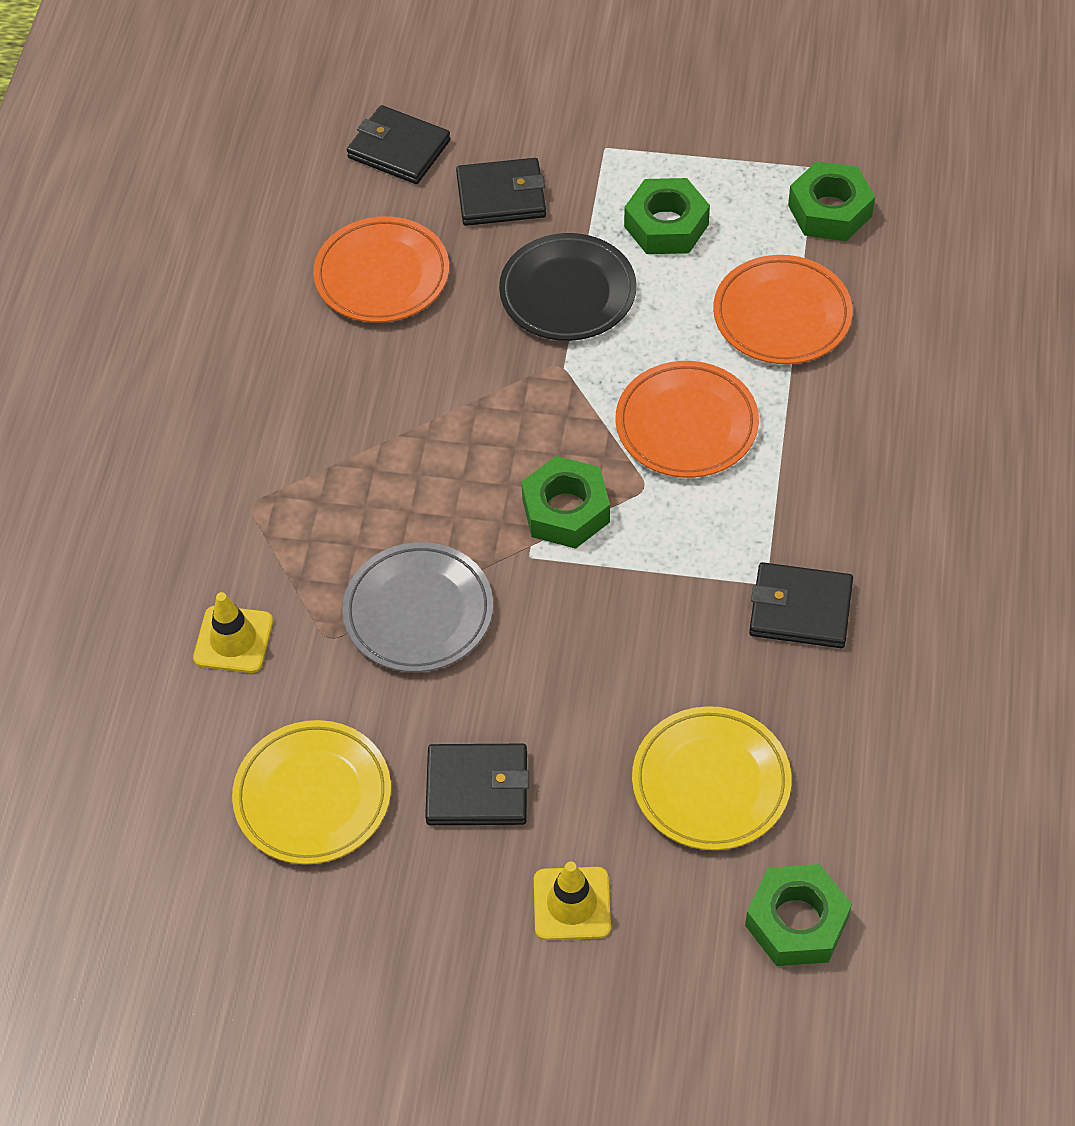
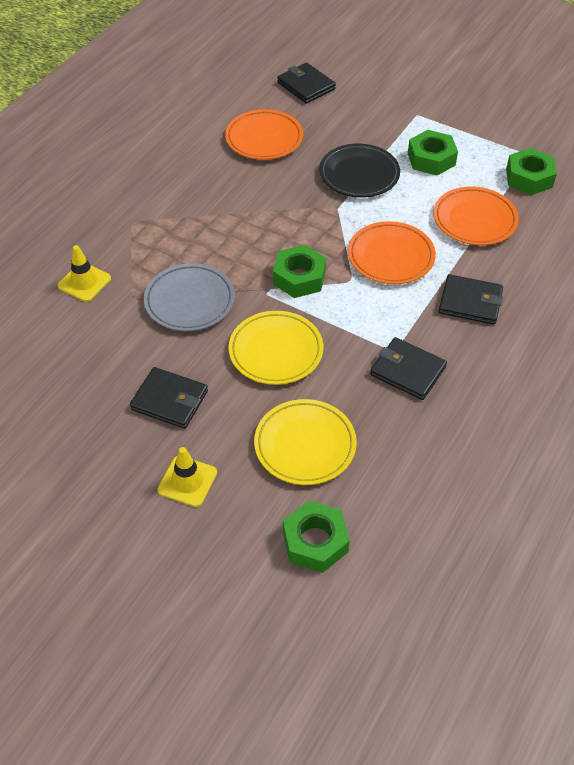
camera: 20 degrees right, 5 degrees down
(313, 796) = (78, 373): yellow plate -> yellow plate (276, 351)
(501, 196) = (348, 121): black wallet -> black wallet (470, 302)

